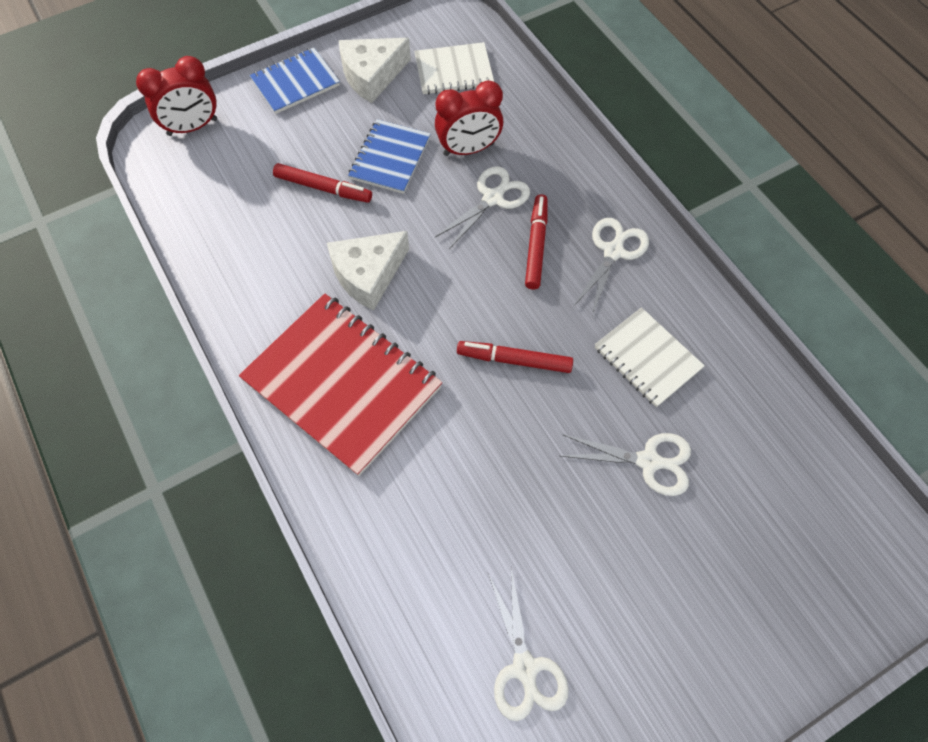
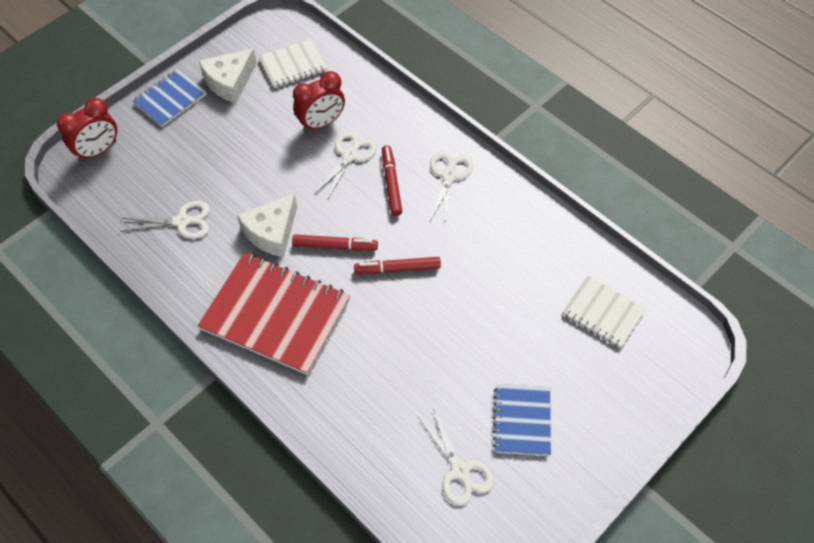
camera: 15 degrees left, 5 degrees down
(323, 188) = (217, 176): red marker -> red marker (335, 246)
(390, 158) = (263, 142): blue notebook -> blue notebook (522, 420)
(647, 358) = (492, 245): white notebook -> white notebook (603, 313)
(648, 461) = (510, 316): white scissors -> white scissors (182, 221)

